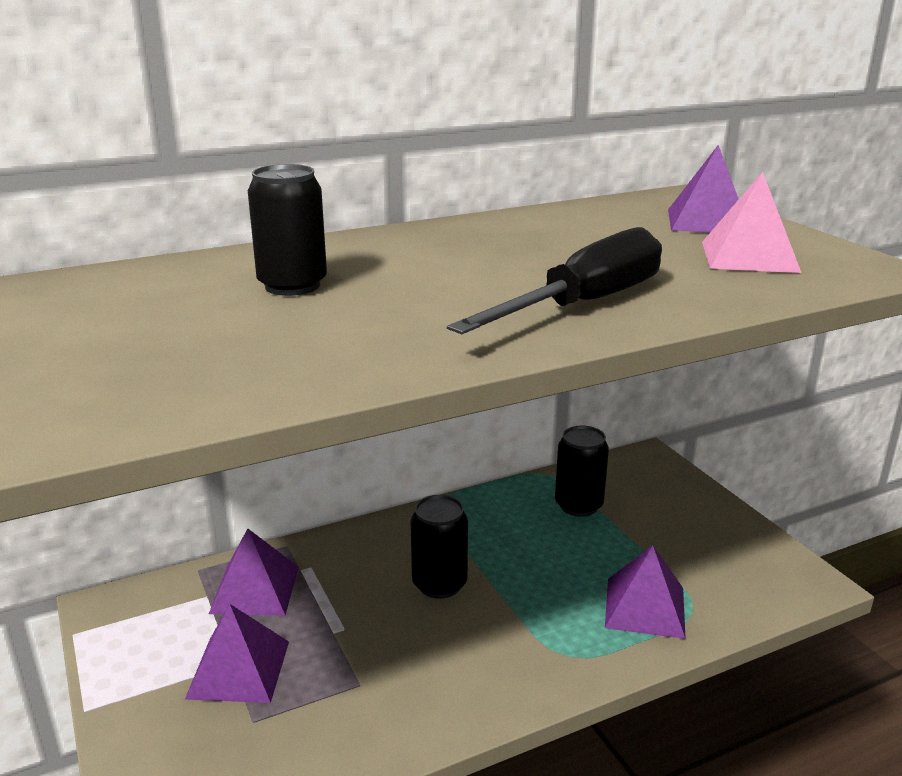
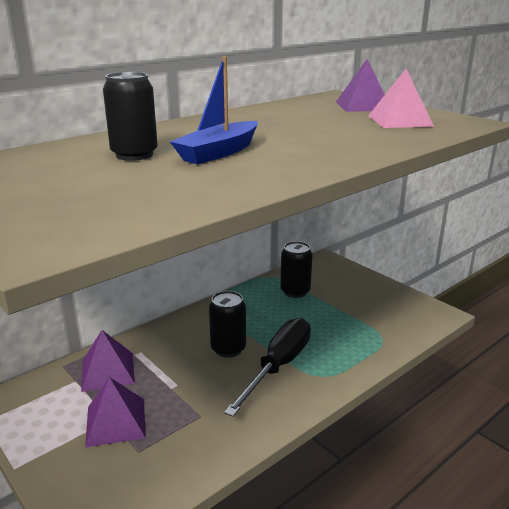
camera: 15 degrees left, 0 degrees up
(415, 293) = (218, 152): none -> blue boat
(584, 304) = (326, 150): black screwdriver -> black screwdriver (278, 366)
(645, 607) = (355, 342): purple pyramid -> none

